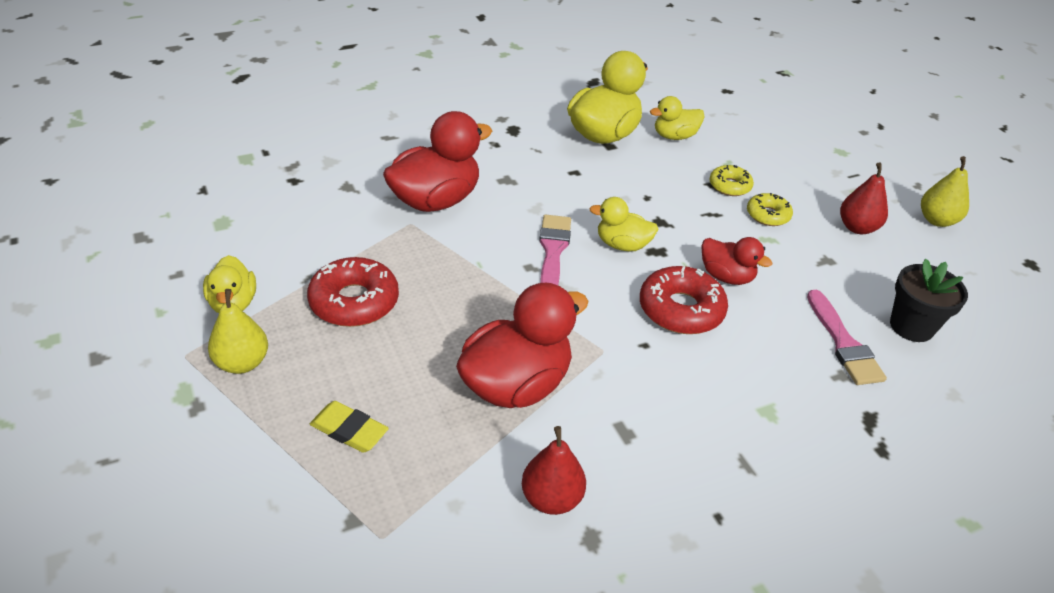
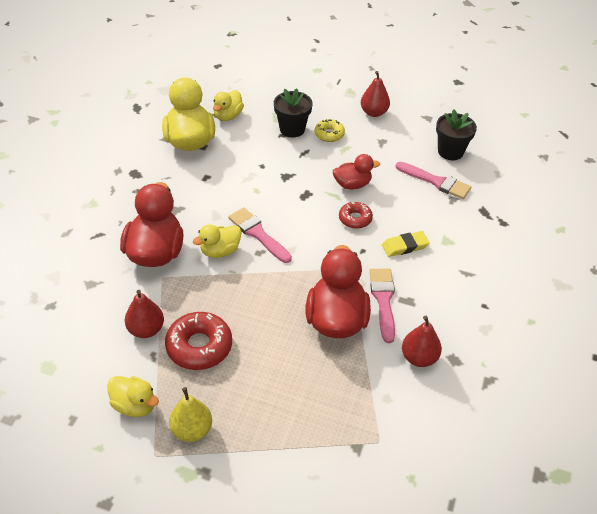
camera: 45 degrees left, 5 degrees up
(333, 253) = (146, 329): none -> red pear
(349, 430) = (295, 411): yellow eraser -> yellow eraser (404, 246)
(596, 409) = (383, 300): none -> pink brush
(622, 245) = (286, 204): yellow duck -> yellow duck (220, 251)
(681, 309) = (355, 219): red donut -> red donut, size x0.59
(729, 186) = (292, 129): yellow donut -> black flower pot
(937, 220) = (400, 83): yellow pear -> none

